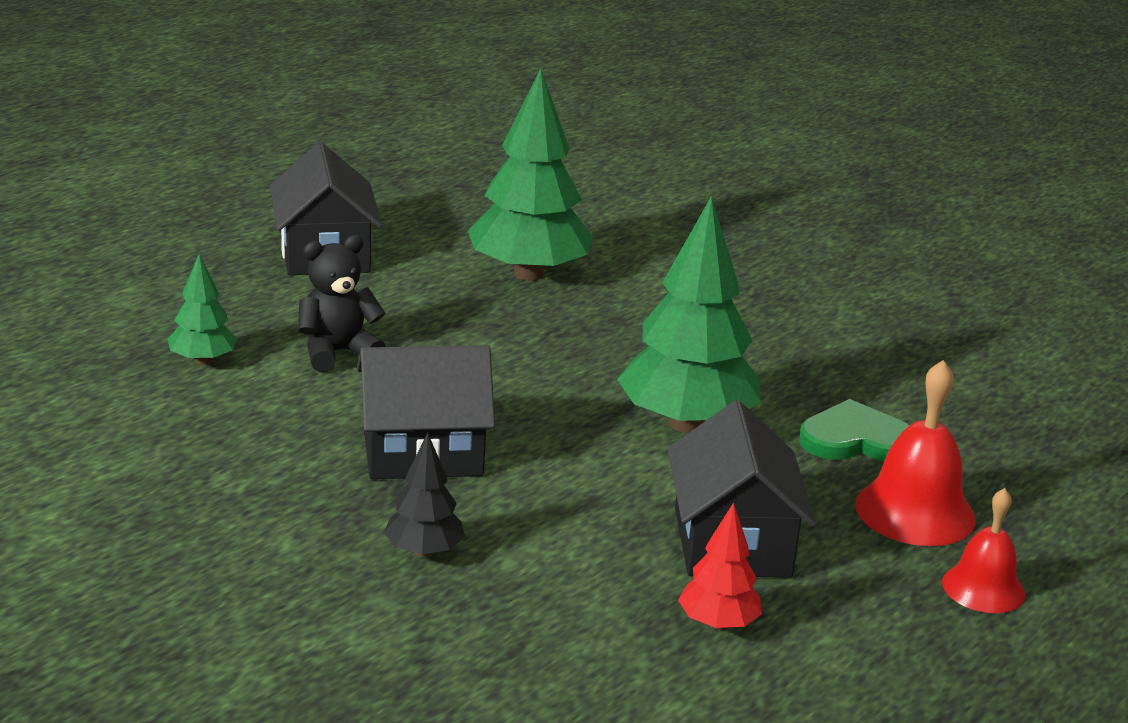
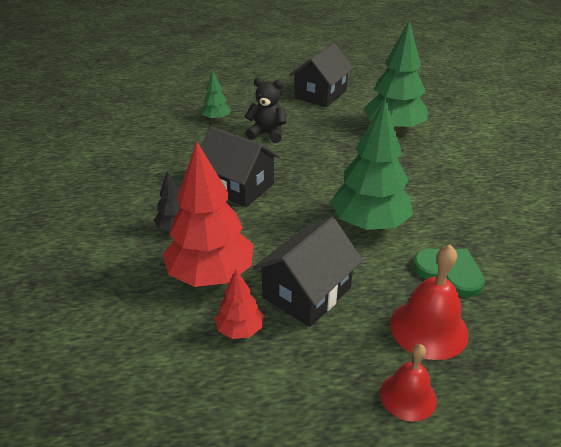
camera: 45 degrees right, 10 degrees up
(578, 584) = (211, 275): none -> red tree

